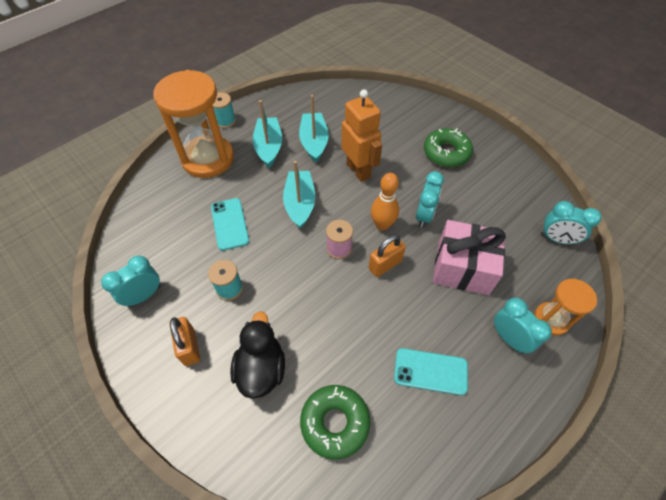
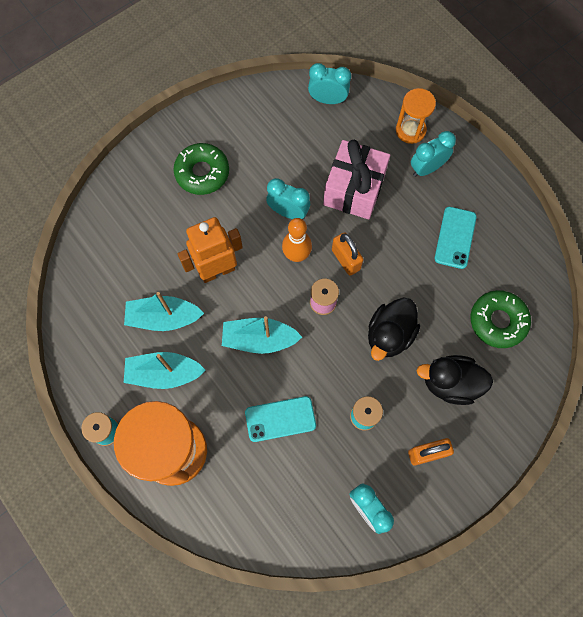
camera: 85 degrees left, 15 degrees up
(311, 307) = (389, 335): none -> black duck
(557, 239) = (327, 100): turquoise clock -> turquoise clock turned 105 degrees counterclockwise

